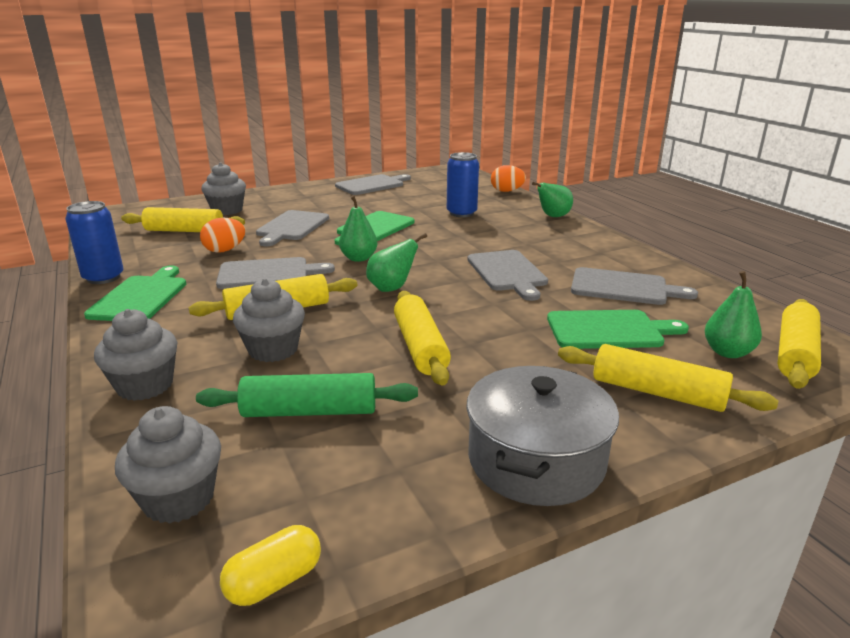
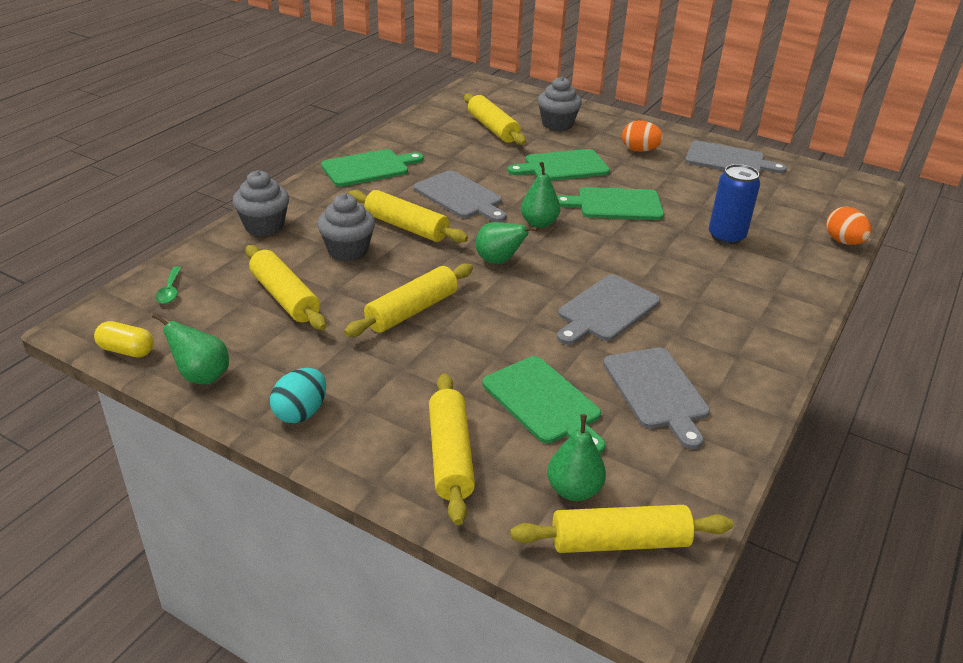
camera: 55 degrees right, 10 degrees up
(103, 277) = (381, 141): blue can -> none
(179, 498) = (170, 291): grey cupcake -> green spoon
(225, 250) = (479, 161): orange egg -> orange egg (639, 150)
(292, 227) = (563, 166): grey cutting board -> green cutting board
(310, 411) = (285, 297): green rolling pin -> yellow rolling pin
(536, 460) = (301, 412): grey pot -> turquoise egg
(552, 216) = (804, 295): green pear -> green pear (202, 376)

